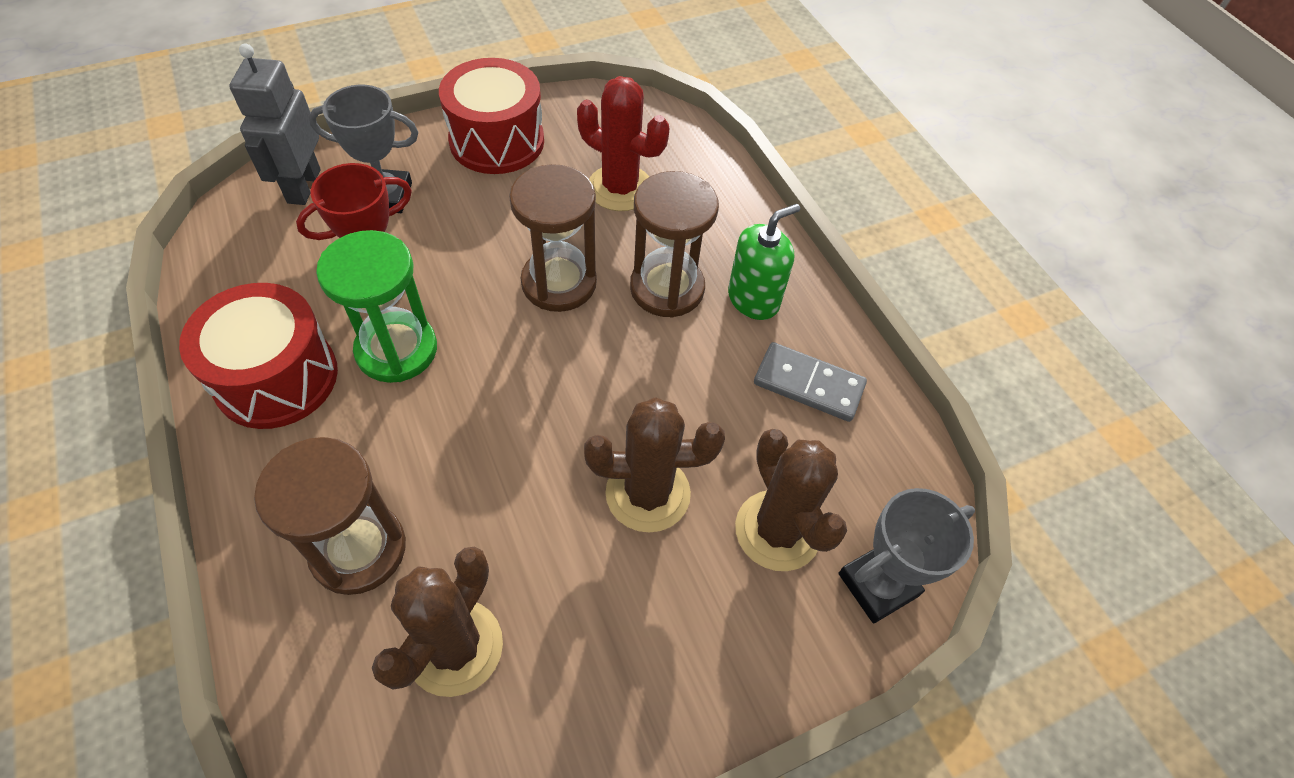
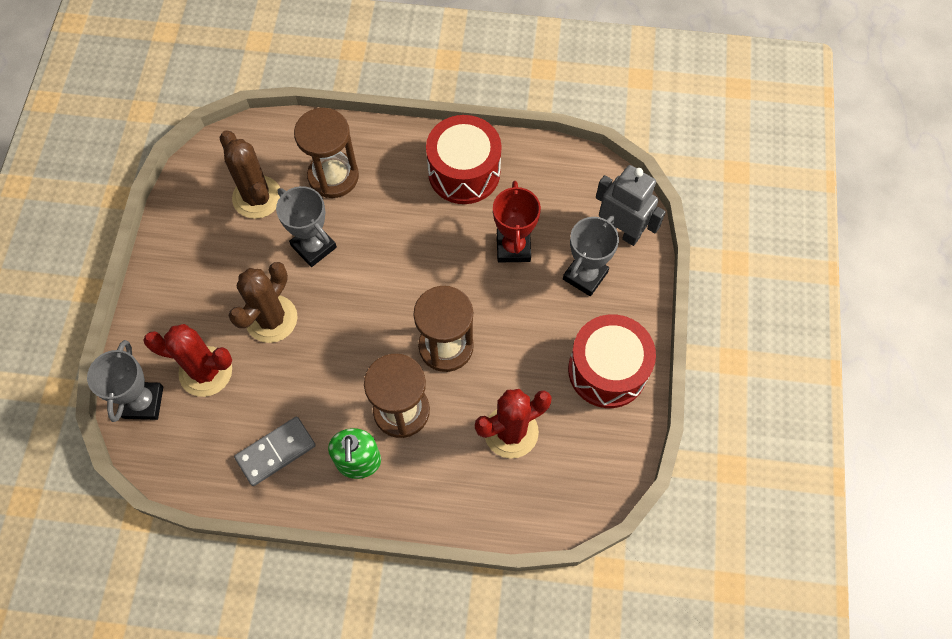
camera: 125 degrees right, 10 degrees up
(396, 350) = (447, 236): green hourglass -> none
(502, 505) = (314, 246): none -> grey trophy
(777, 530) = (205, 371): brown cactus -> red cactus

